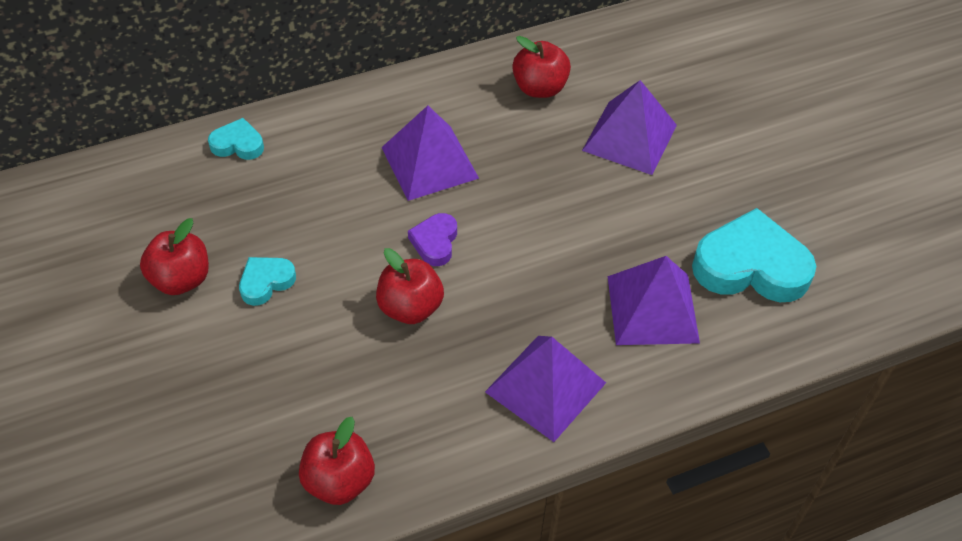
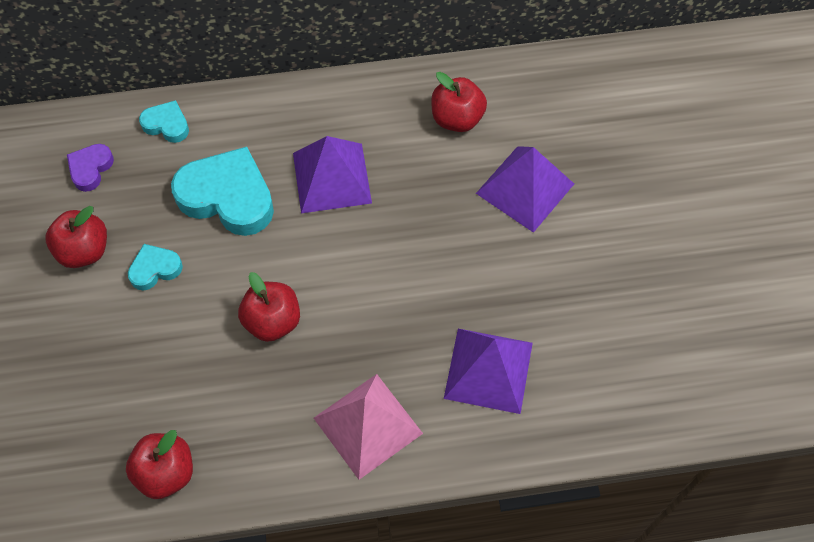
camera: 15 degrees right, 10 degrees up
(435, 242) = (313, 260): purple heart -> purple heart (90, 169)
(546, 387) = (368, 425): purple pyramid -> pink pyramid
(750, 266) = (594, 346): turquoise heart -> turquoise heart (227, 197)

